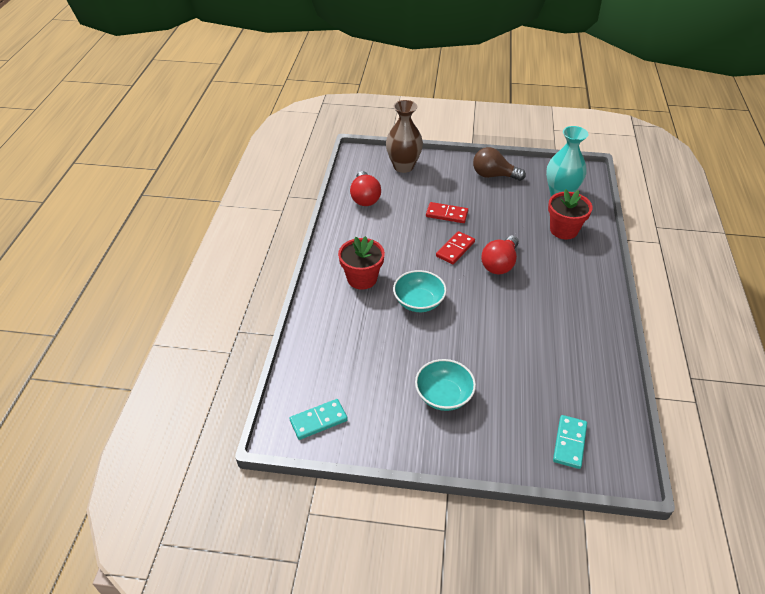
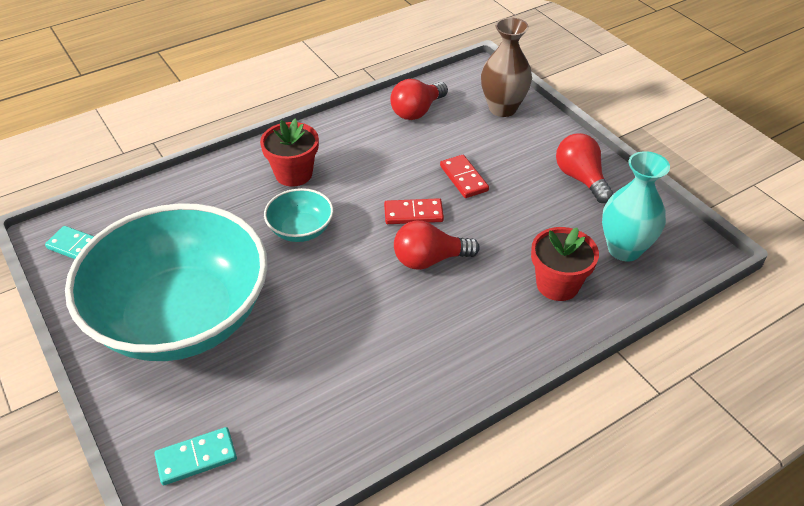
camera: 50 degrees right, 0 degrees up
(443, 395) = (182, 317): turquoise bowl -> turquoise bowl, size x2.47
(493, 175) = (581, 178): brown light bulb -> red light bulb

